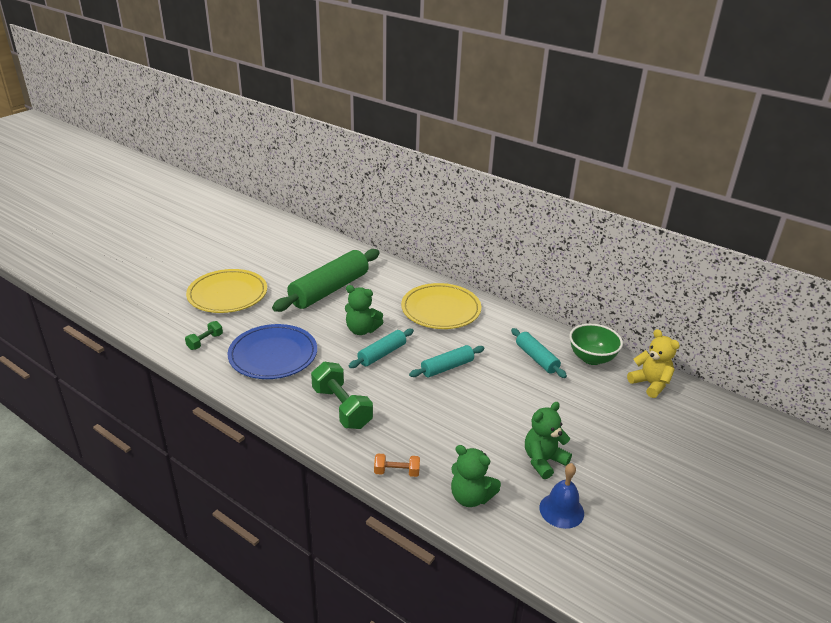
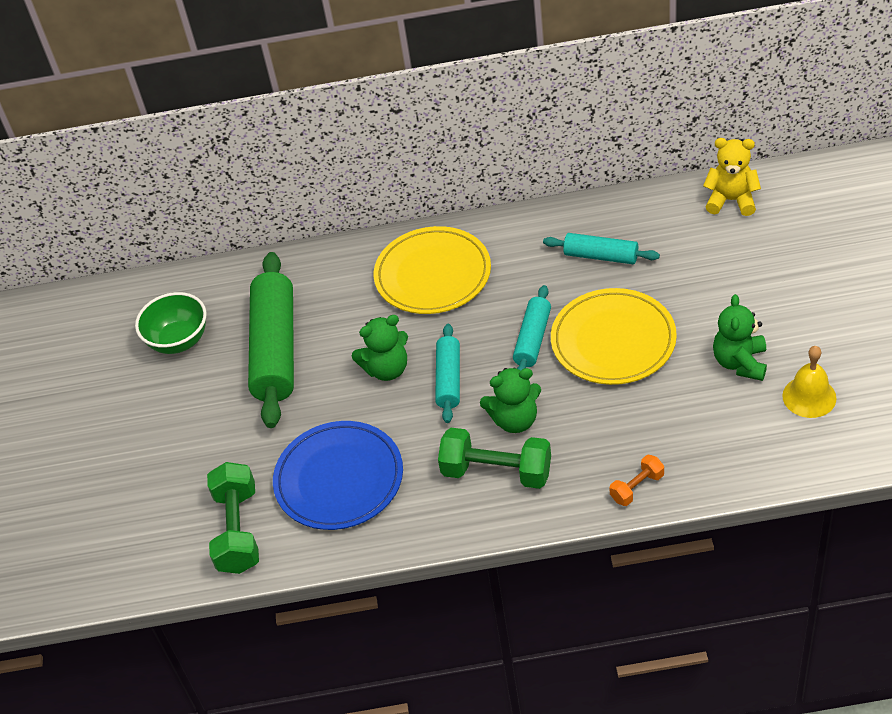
camera: 35 degrees left, 15 degrees up
(205, 342) = (238, 530): green dumbbell -> green dumbbell, size x1.89
(227, 294) = (165, 455): yellow plate -> yellow plate (613, 341)
(470, 497) = (727, 452): green teddy bear -> green teddy bear (515, 420)
(561, 510) = (809, 396): blue bell -> yellow bell
(591, 358) = (649, 213): green bowl -> green bowl (179, 341)

